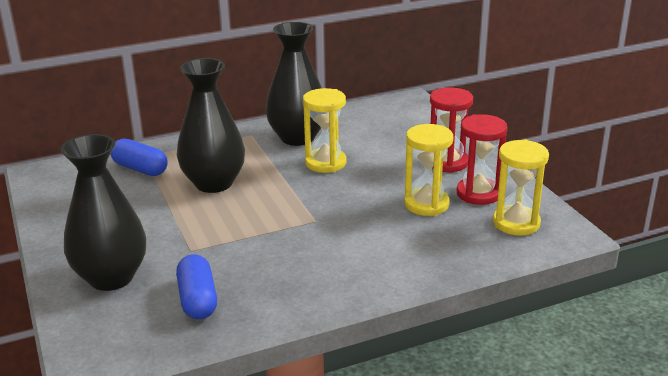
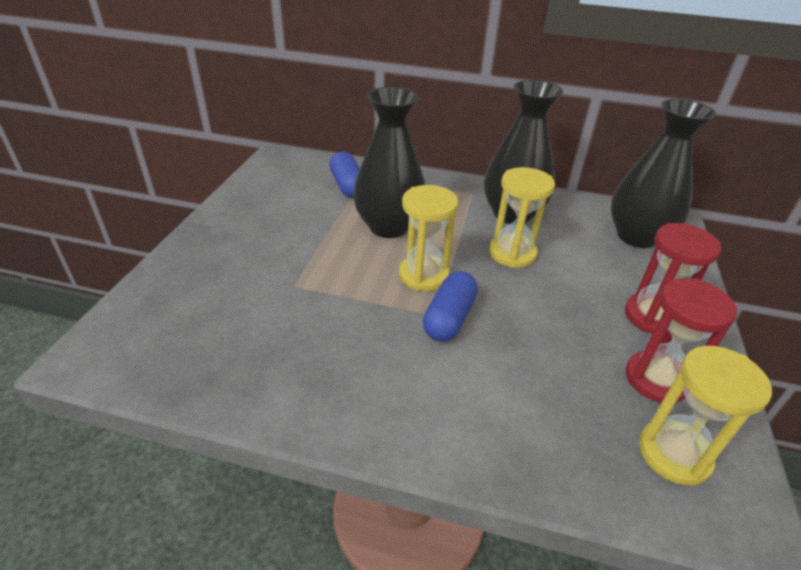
camera: 35 degrees right, 10 degrees up
(111, 277) = (206, 278): black vase -> black vase (637, 236)
(198, 300) = (237, 344): blue capsule -> blue capsule (449, 318)
(426, 204) = (576, 359): yellow hourglass -> yellow hourglass (423, 275)

